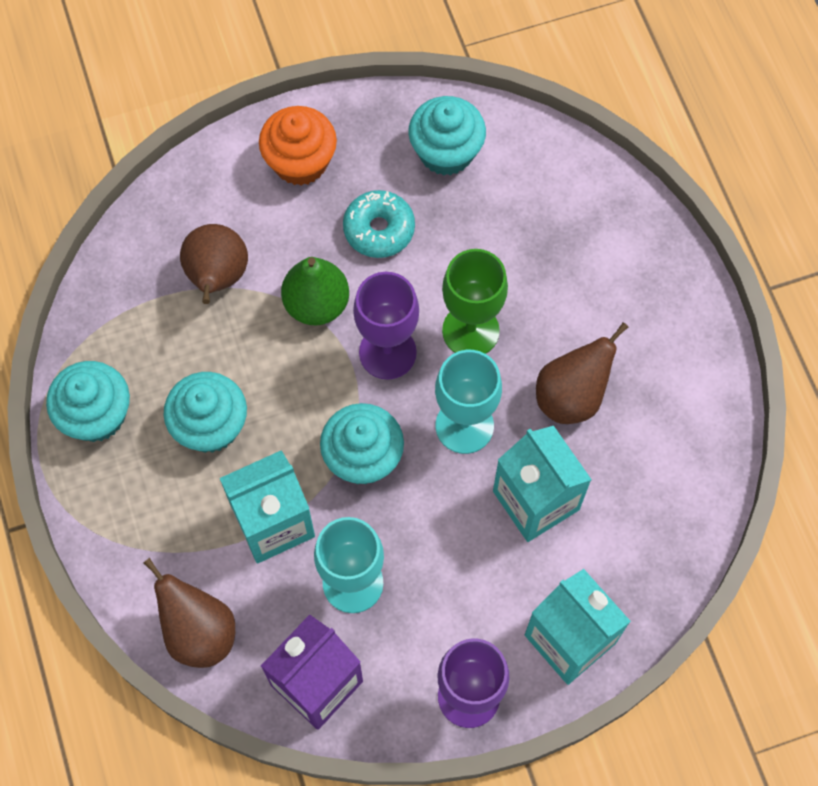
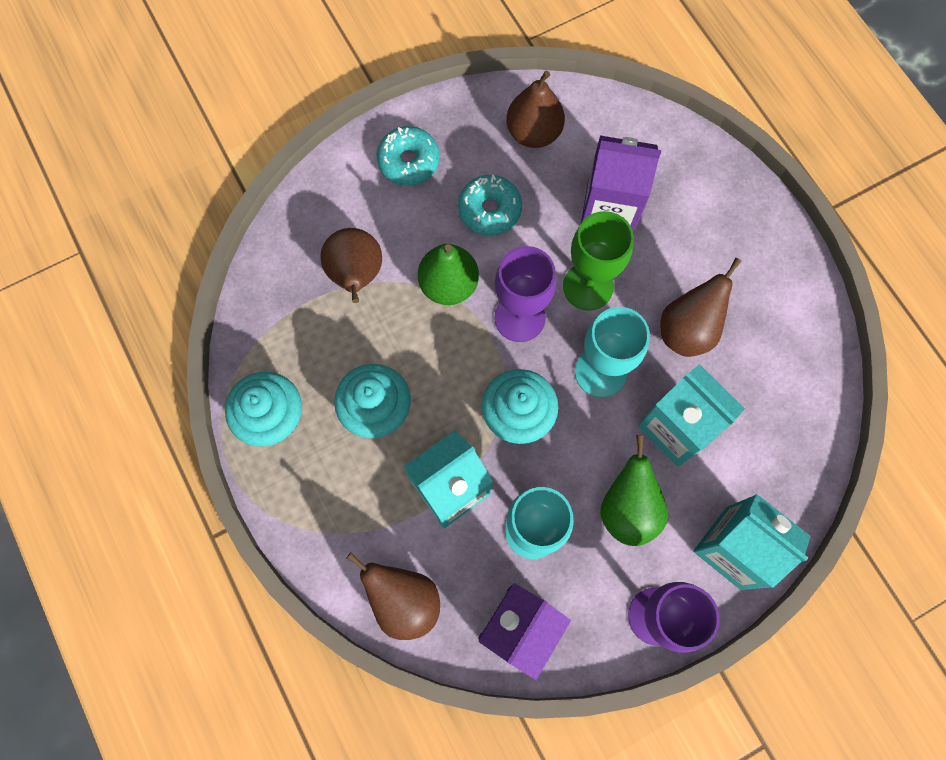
camera: 10 degrees left, 5 degrees up
(300, 162) = (409, 161): orange cupcake -> turquoise donut
(446, 152) = (533, 133): turquoise cupcake -> brown pear
(463, 577) = (628, 508): none -> green pear
(514, 249) = (610, 208): none -> purple carton

